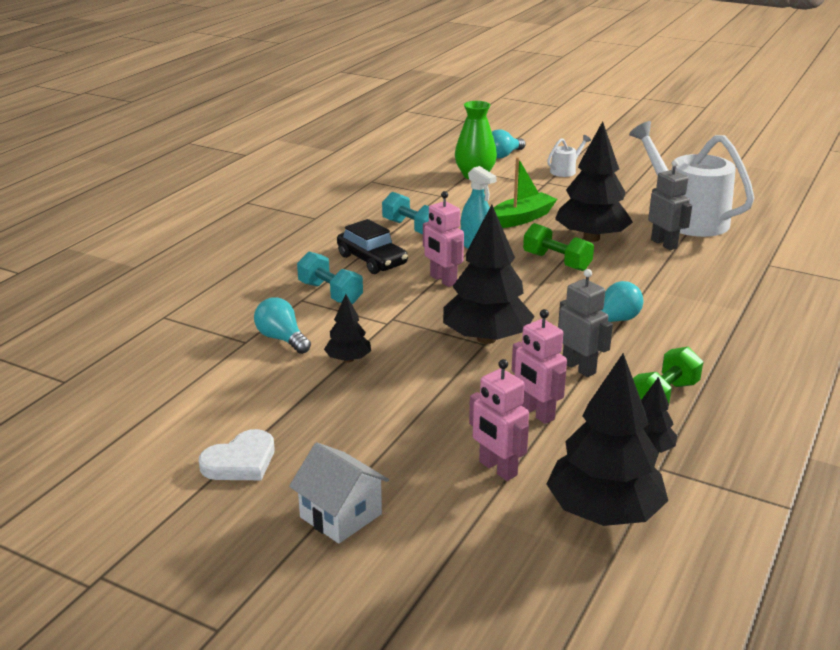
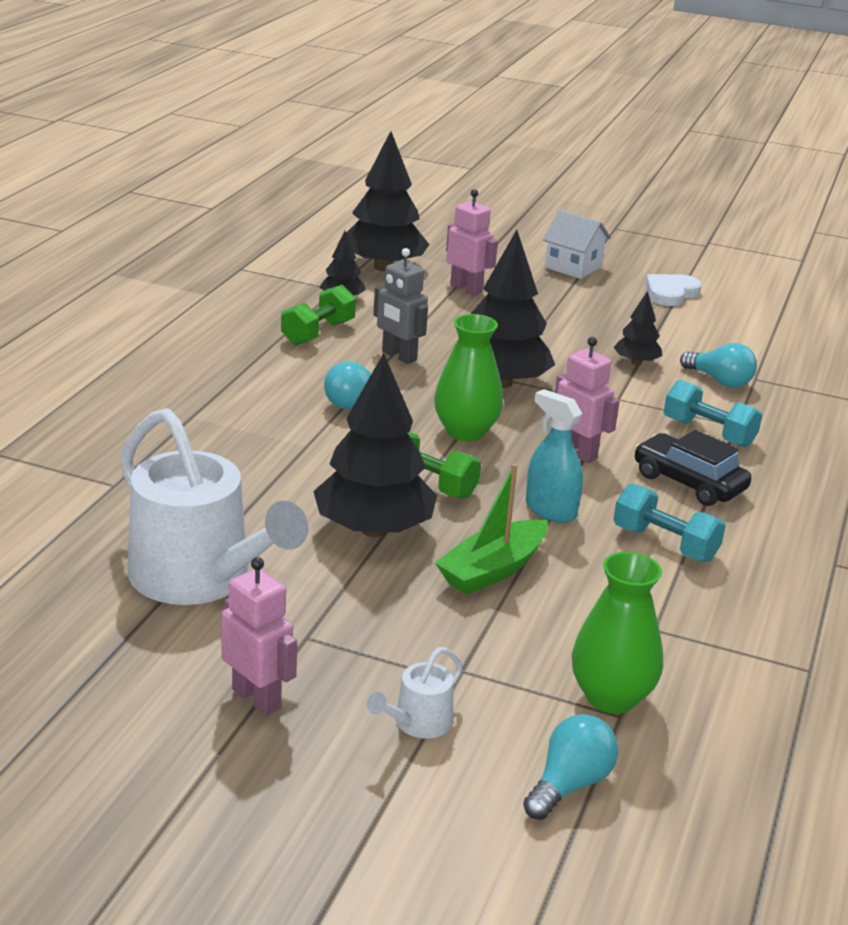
camera: 170 degrees right, 0 degrees up
(525, 296) = (465, 431): none -> green vase
(536, 413) = (439, 321): pink robot -> pink robot (257, 698)
(664, 244) = (258, 520): grey robot -> none

